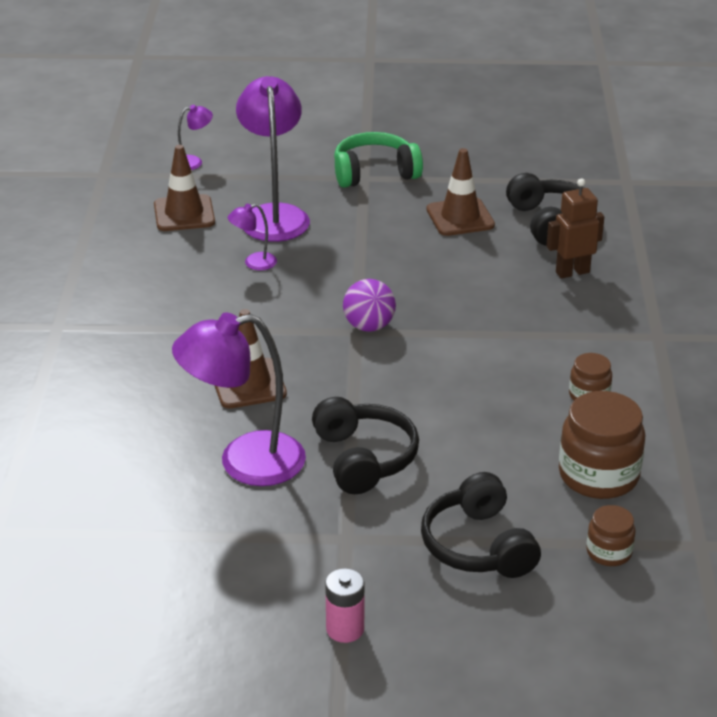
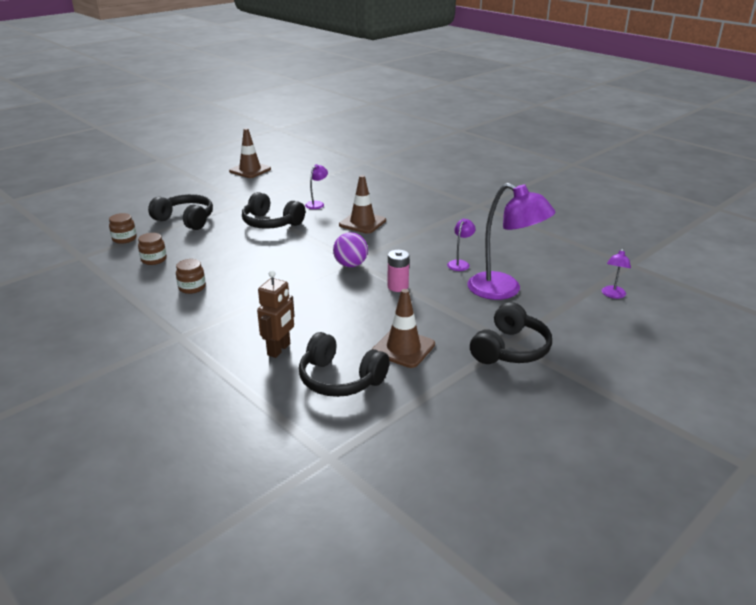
camera: 135 degrees right, 5 degrees down
(184, 214) = (545, 267): brown traffic cone -> brown traffic cone (250, 170)
(244, 462) = (317, 204): purple lamp -> purple lamp, size x0.45
(345, 629) = (209, 186): pink battery -> pink battery (398, 286)
(374, 173) = (510, 349): green headphones -> black headphones
(598, 475) = (154, 259): brown jar -> brown jar, size x0.54

